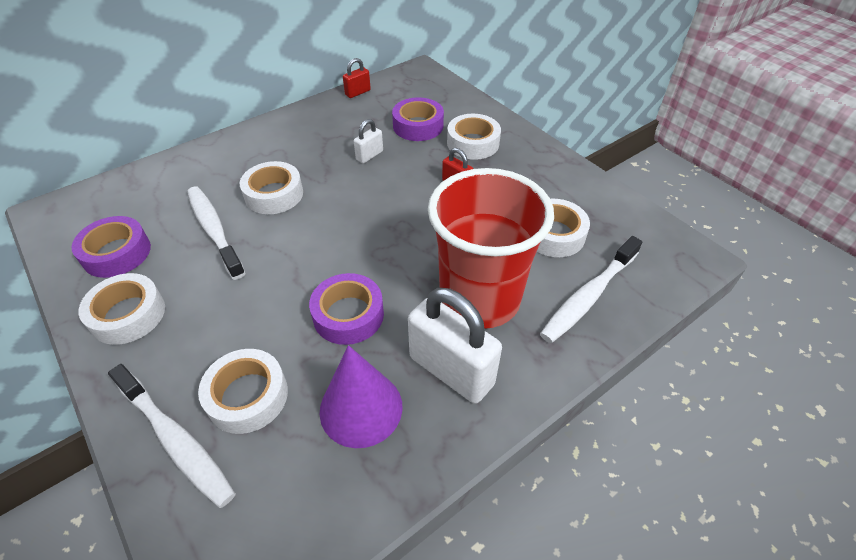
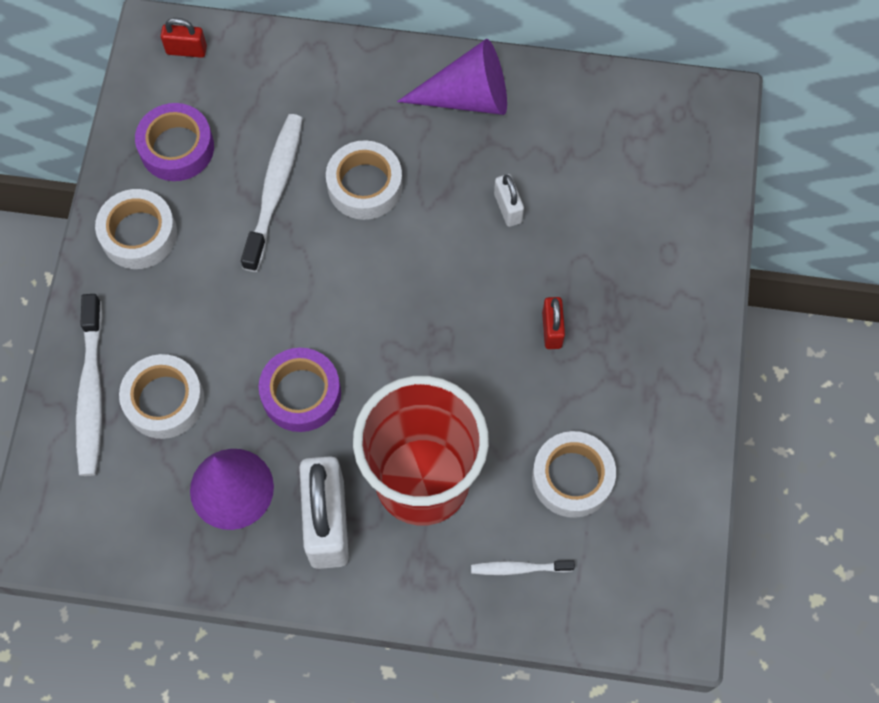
camera: 45 degrees right, 20 degrees up
(293, 130) = (467, 97): none -> purple cone
(357, 92) = (598, 87): red padlock -> red padlock (186, 50)
(369, 155) = (508, 208): white padlock -> white padlock turned 75 degrees clockwise
(418, 126) = (606, 205): purple tape -> none
(473, 143) = (636, 285): white tape -> none
(588, 296) = (519, 568): white toothbrush -> white toothbrush, size x0.53

